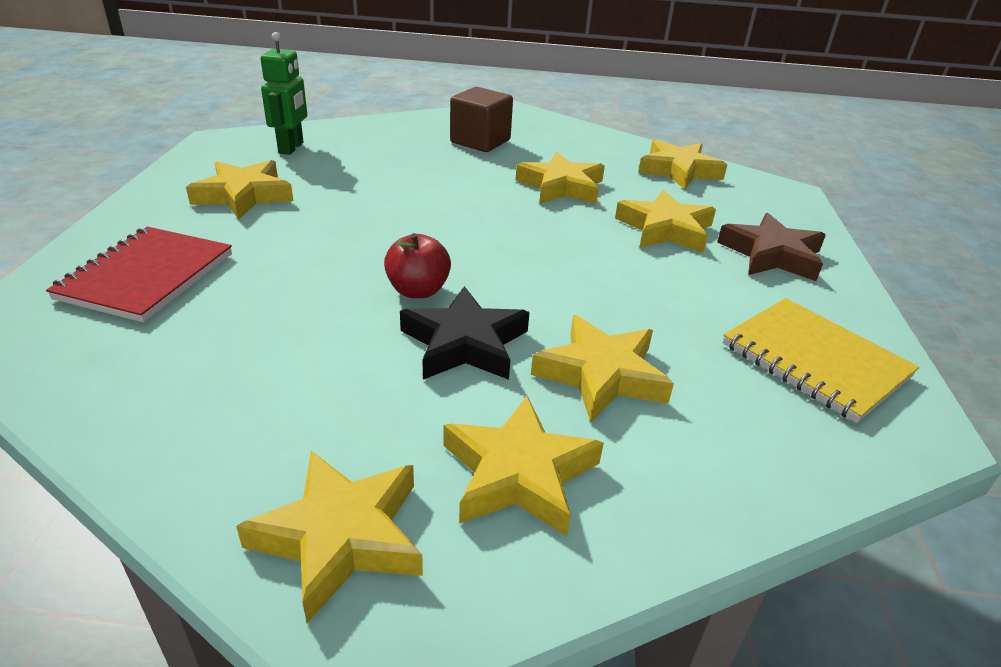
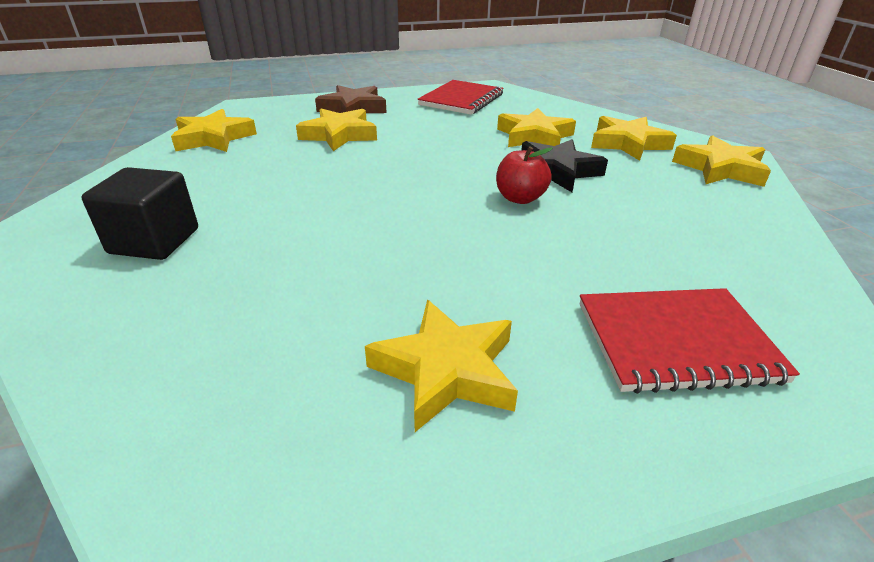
camera: 110 degrees left, 0 degrees up
(291, 148) = (234, 409): green robot -> none
(480, 141) = (154, 241): brown cube -> black cube
(561, 186) = (279, 177): yellow star -> none
(814, 360) = (461, 100): yellow notebook -> red notebook

